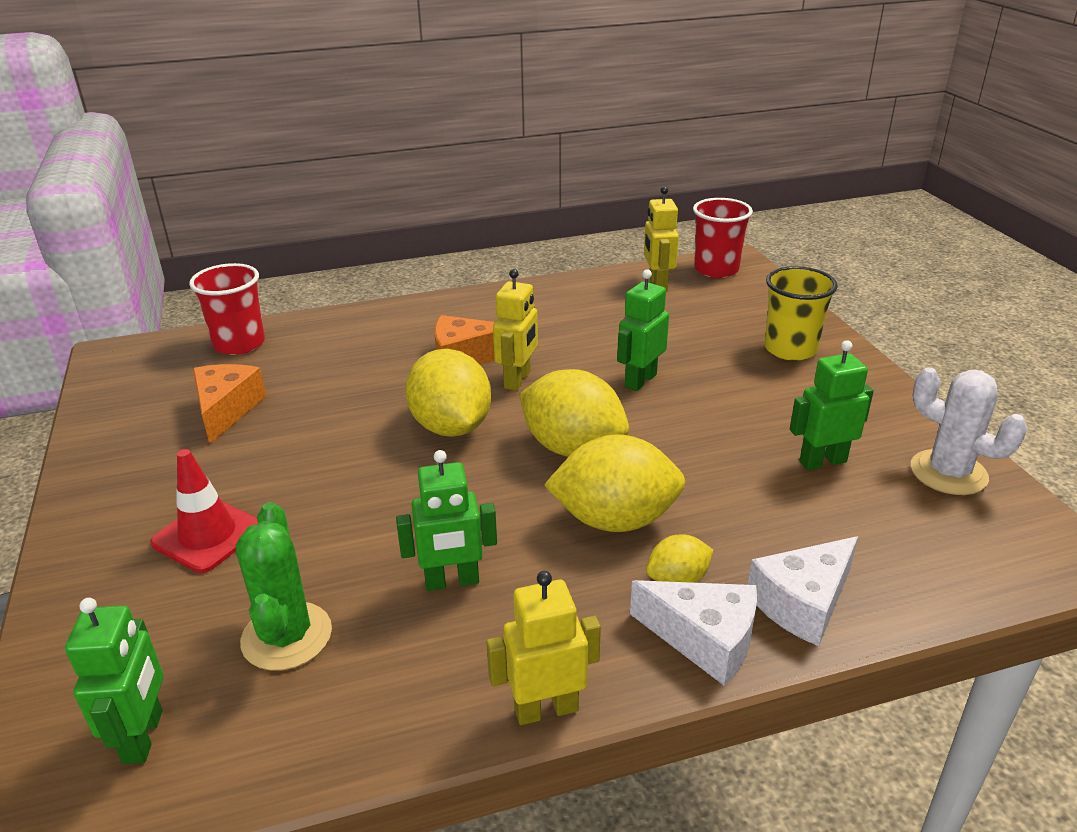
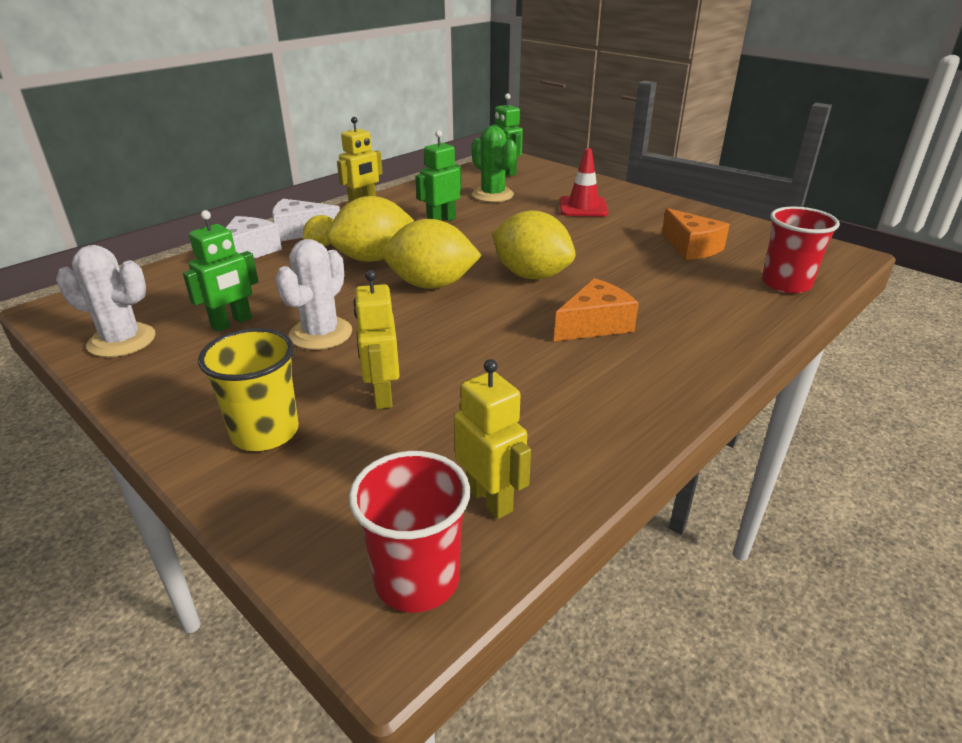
camera: 150 degrees right, 0 degrees up
(518, 380) = (524, 318): yellow robot -> yellow robot (382, 395)
(640, 381) = (416, 347): green robot -> none
(725, 419) = (321, 334): none -> white cactus

